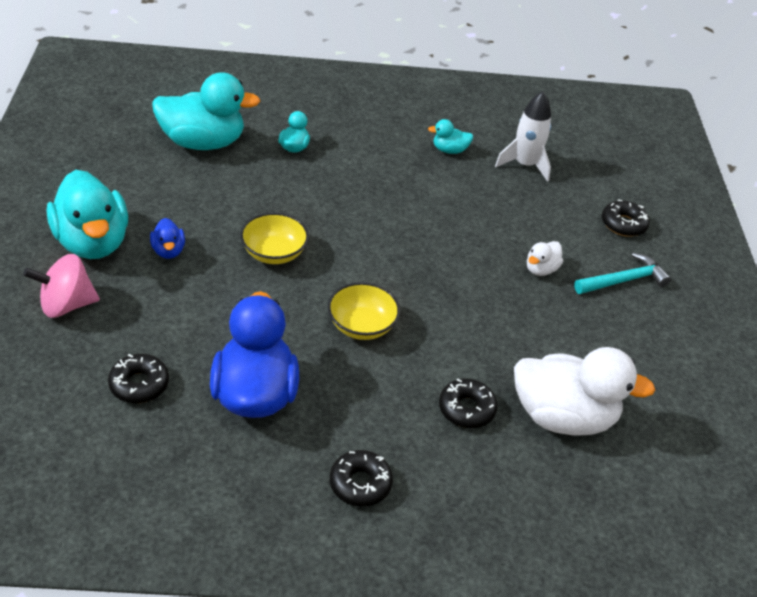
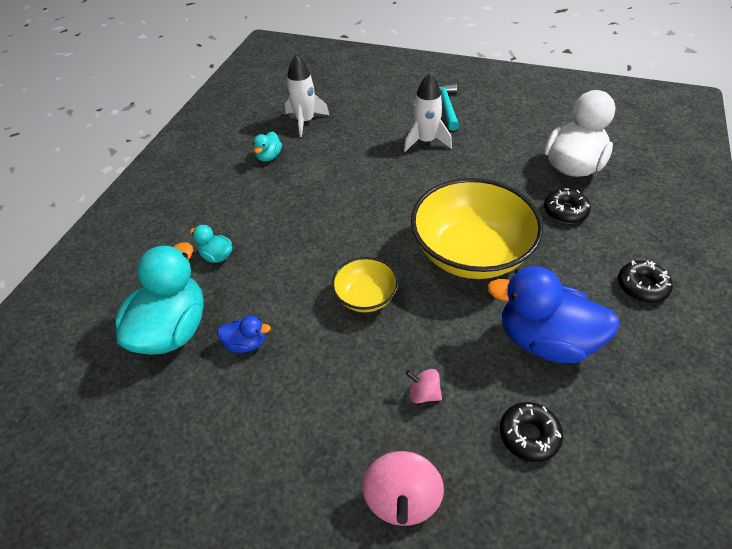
camera: 65 degrees left, 5 degrees up
(93, 242) = (303, 460): turquoise duck -> none
(168, 251) = (339, 385): blue duck -> blue duck (246, 343)
(170, 307) = (424, 393): none -> pink spinning top
(362, 326) = (471, 253): yellow bowl -> yellow bowl, size x2.00
(541, 269) = (426, 141): white duck -> white rocket
(623, 224) = (388, 92): black donut -> none

